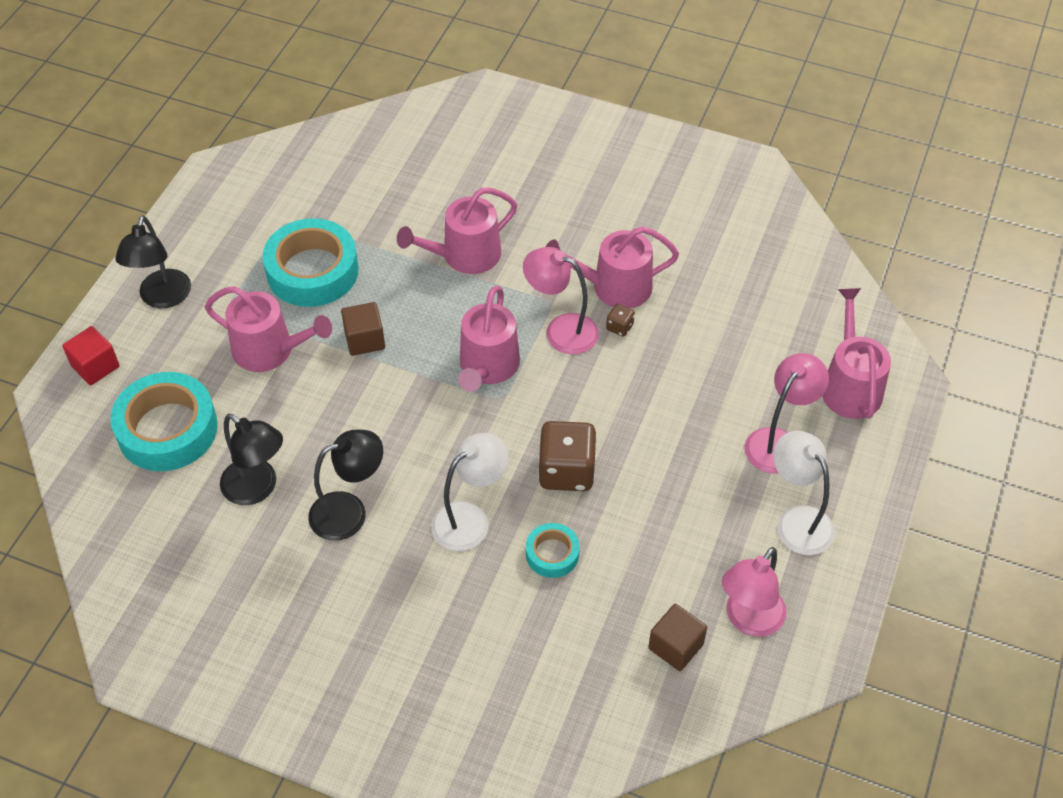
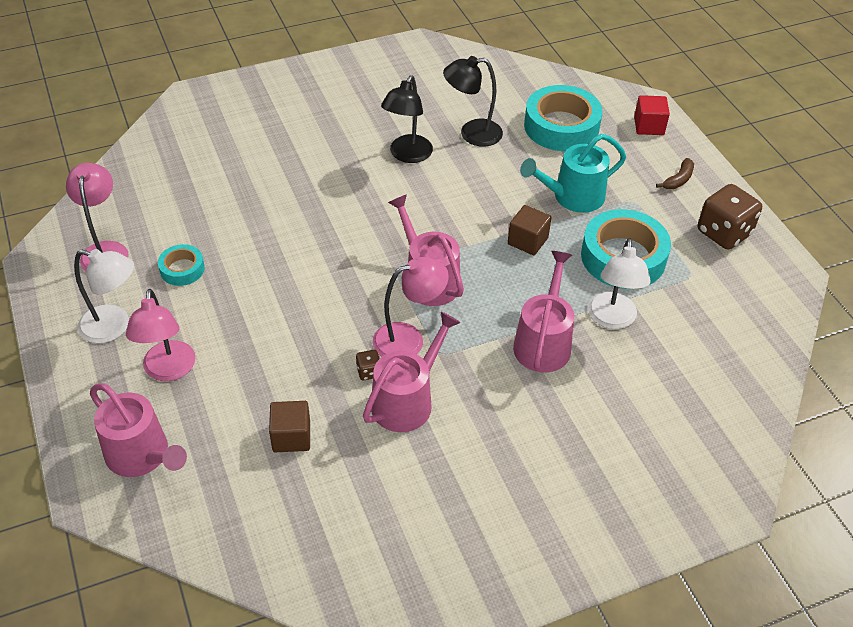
camera: 135 degrees right, 5 degrees down
(163, 298) = (678, 180): black lamp -> brown banana
(269, 350) = (573, 196): pink watering can -> turquoise watering can
(470, 519) = (334, 194): white lamp -> white lamp (612, 319)
(552, 554) = (264, 208): turquoise tape -> turquoise tape (182, 269)
(566, 471) = (303, 255): brown dice -> brown dice (723, 233)
(675, 646) = (142, 211): brown cube -> brown cube (291, 437)

